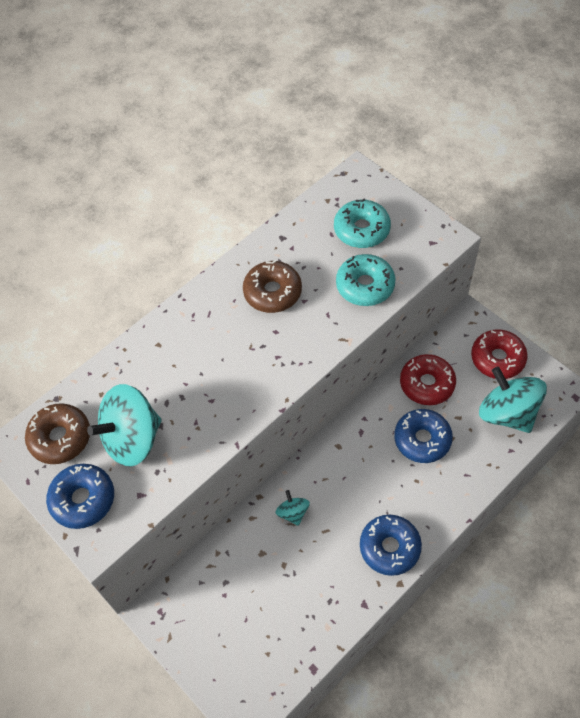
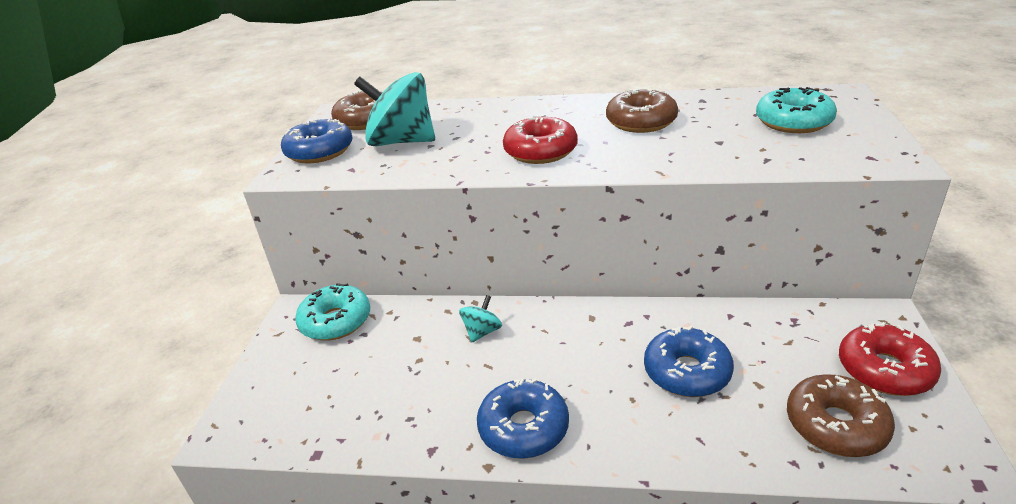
camera: 50 degrees right, 25 degrees down
(365, 286) = (740, 152): turquoise donut -> turquoise donut (336, 321)
(427, 384) = (755, 334): red donut -> red donut (540, 151)
(507, 413) = (835, 425): turquoise spinning top -> brown donut

